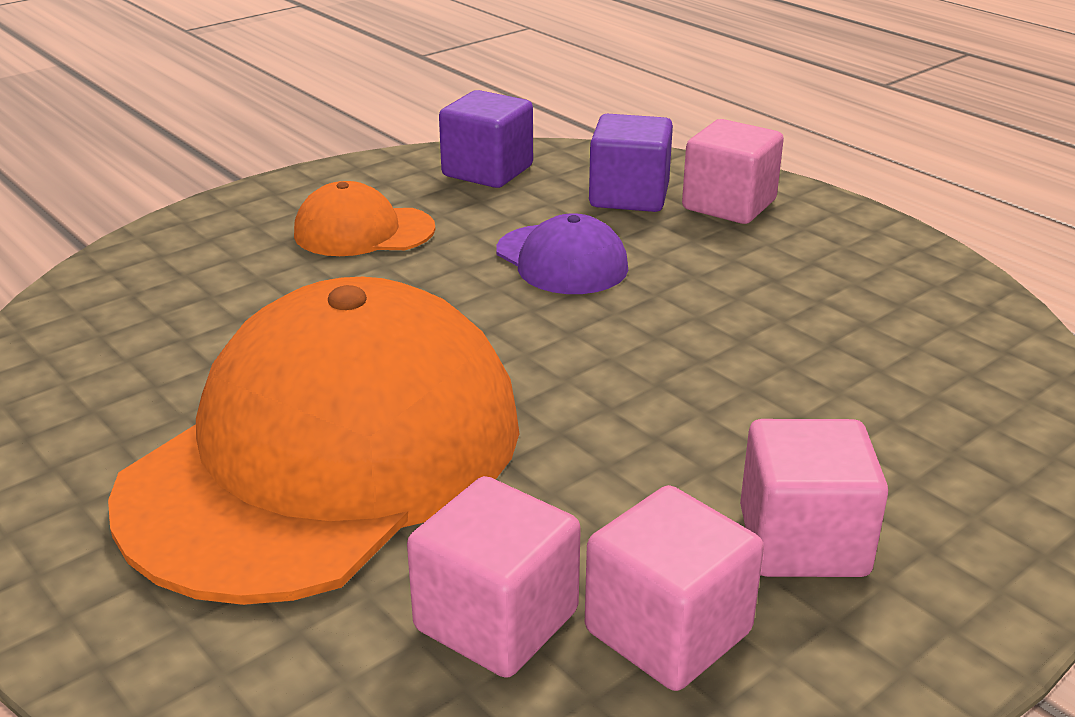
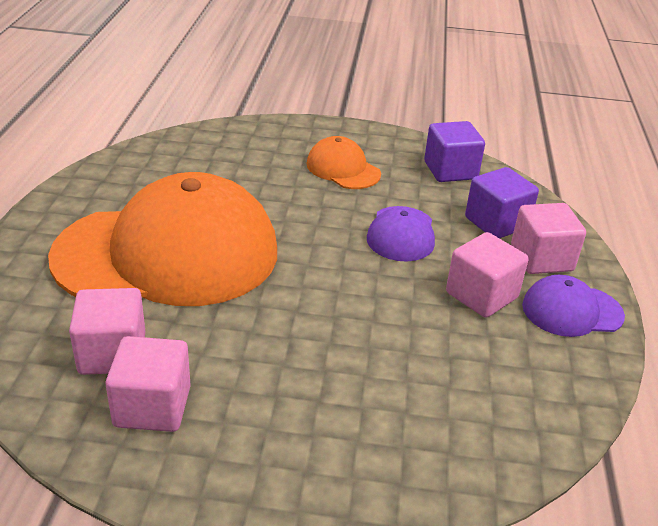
camera: 45 degrees right, 5 degrees up
(803, 541) = (261, 422): pink cube -> pink cube (481, 295)
(837, 234) = (571, 311): none -> purple cap

